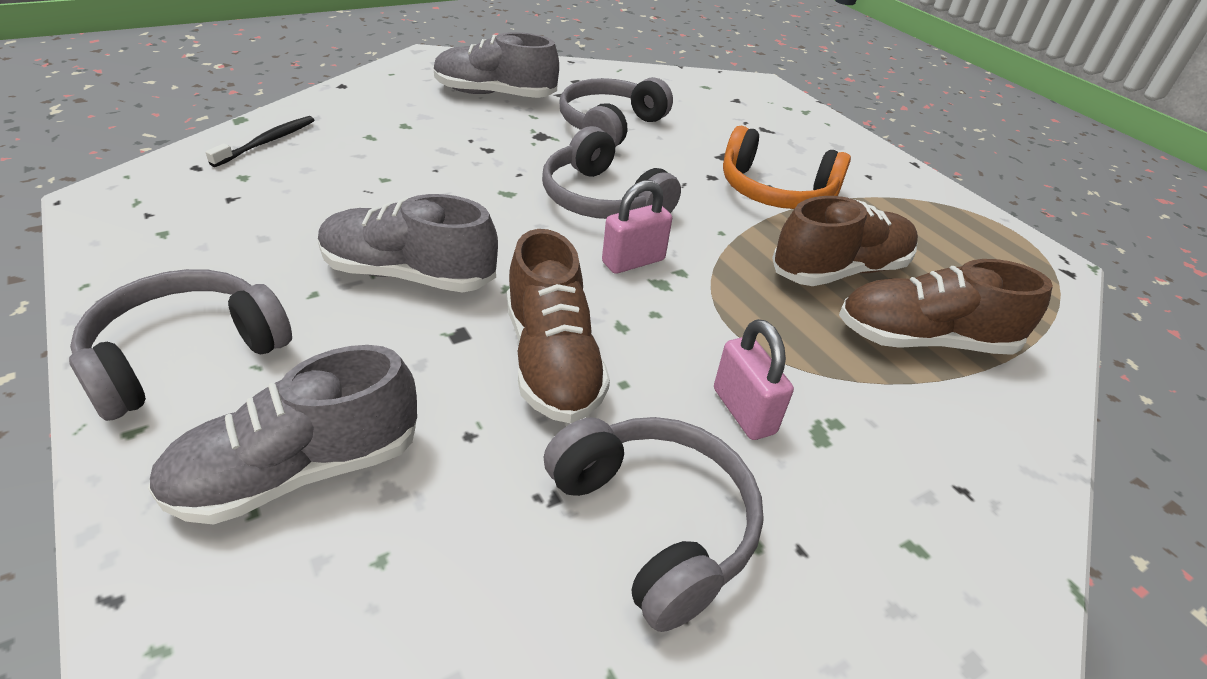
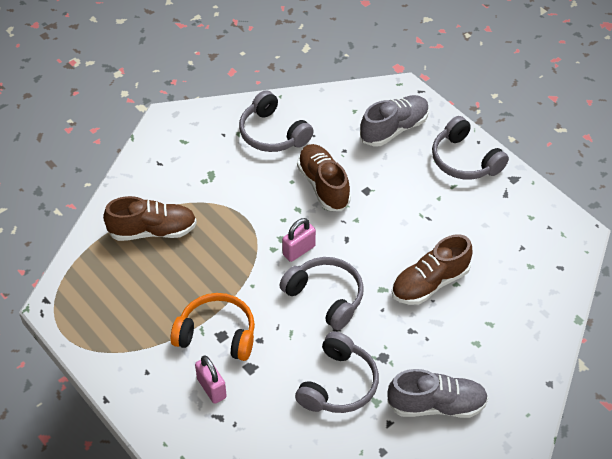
camera: 175 degrees right, 10 degrees up
(186, 355) = (464, 160): grey headphones -> grey headphones turned 105 degrees clockwise
(267, 142) = (543, 300): black toothbrush -> none
(408, 274) = (404, 217): grey shoe -> none
(743, 411) = (241, 178): pink padlock -> pink padlock (211, 388)
(839, 270) = (186, 269): brown shoe -> brown shoe (430, 283)

